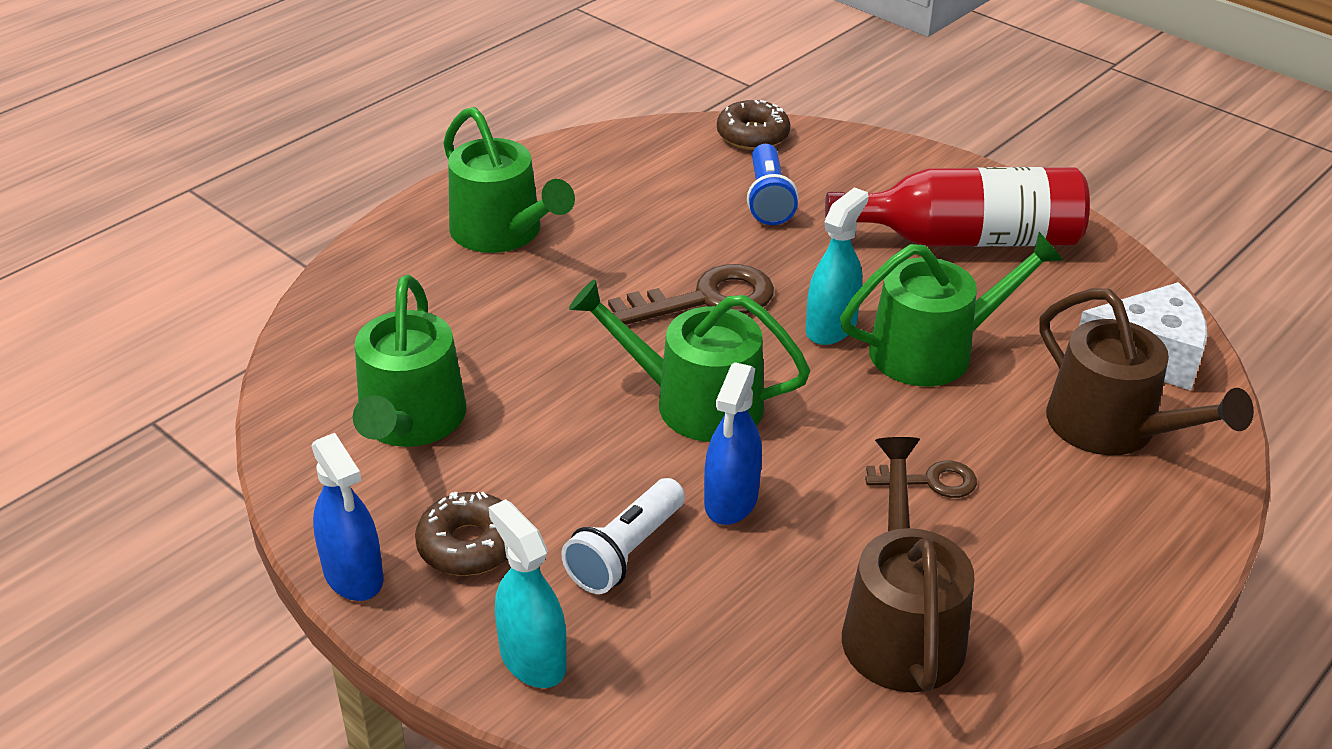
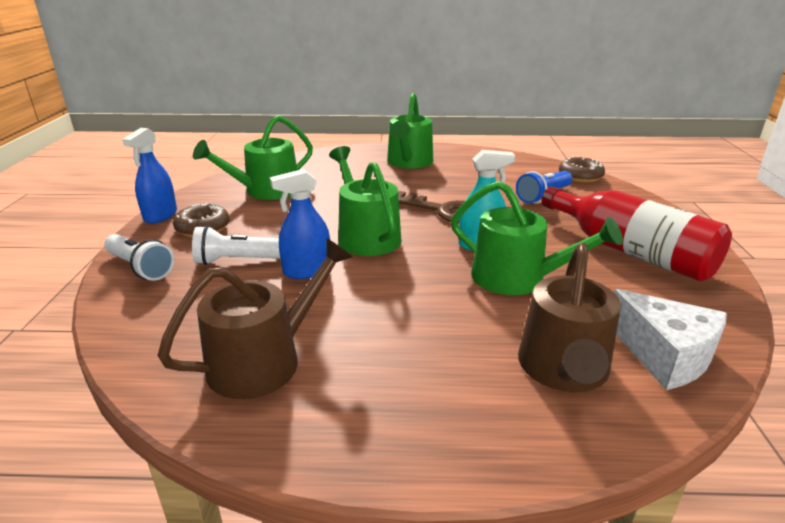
camera: 50 degrees right, 10 degrees down
(532, 659) = (140, 268): turquoise spray bottle -> white flashlight
(930, 481) = (404, 321): brown key -> none

